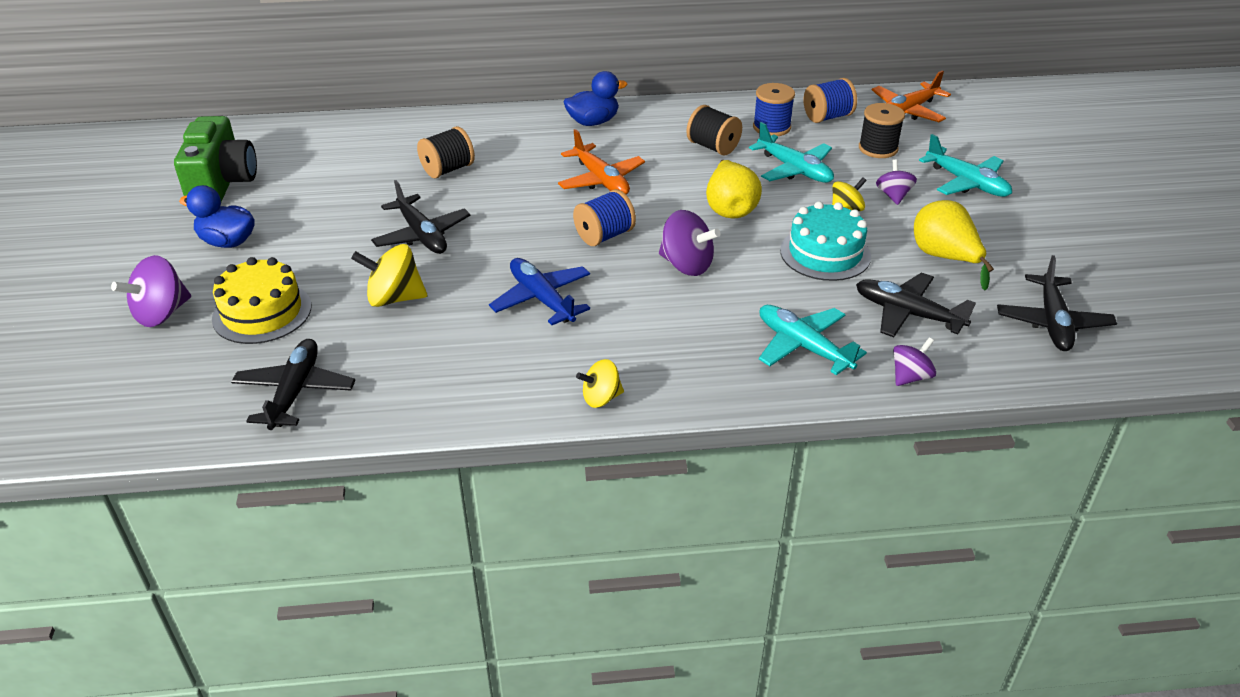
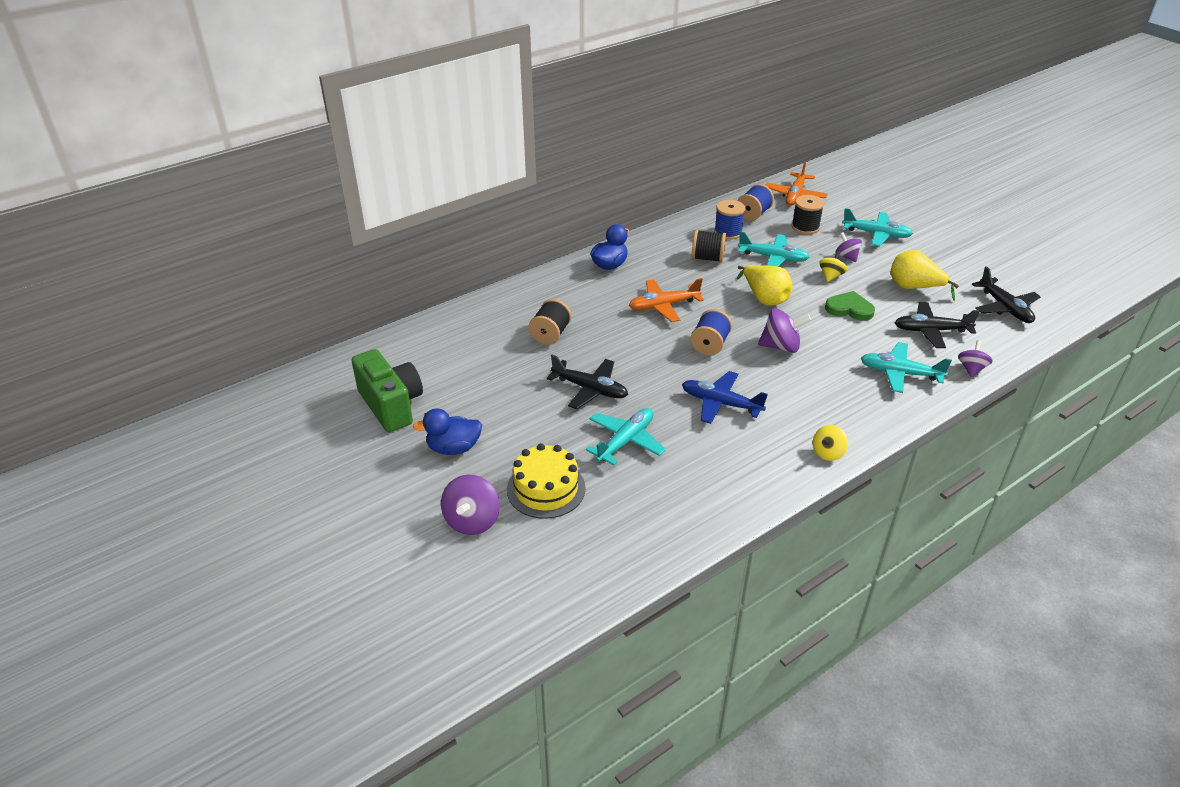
camera: 30 degrees left, 0 degrees up
(295, 392) = (638, 533): black plane -> none
(394, 298) = (625, 441): yellow spinning top -> turquoise plane
(601, 180) = (663, 306): orange plane -> orange plane turned 135 degrees clockwise
(825, 253) = (849, 309): turquoise cake -> green heart

